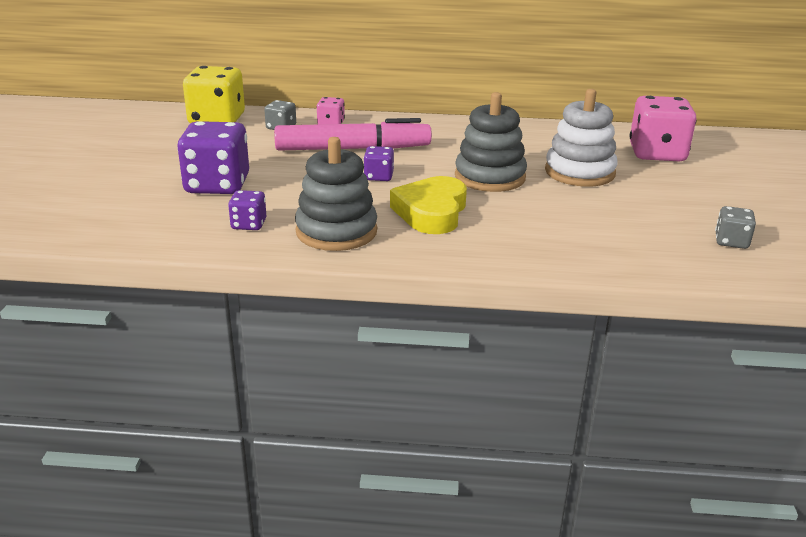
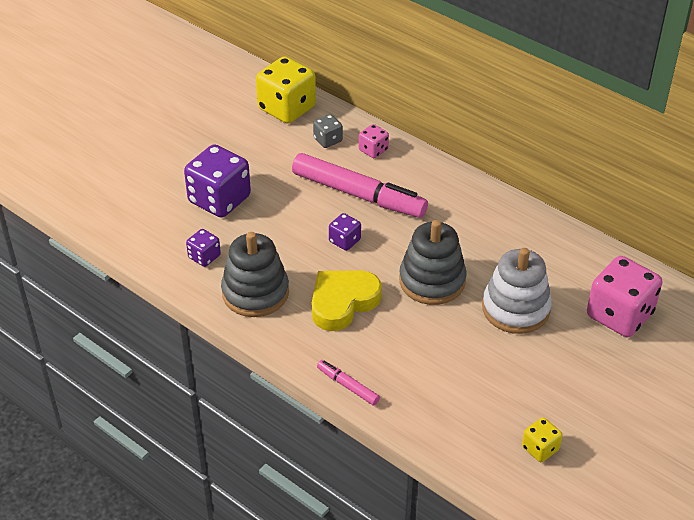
camera: 35 degrees right, 15 degrees up
(516, 262) = (348, 386): none -> pink marker
(731, 241) = (540, 448): grey dice -> yellow dice

